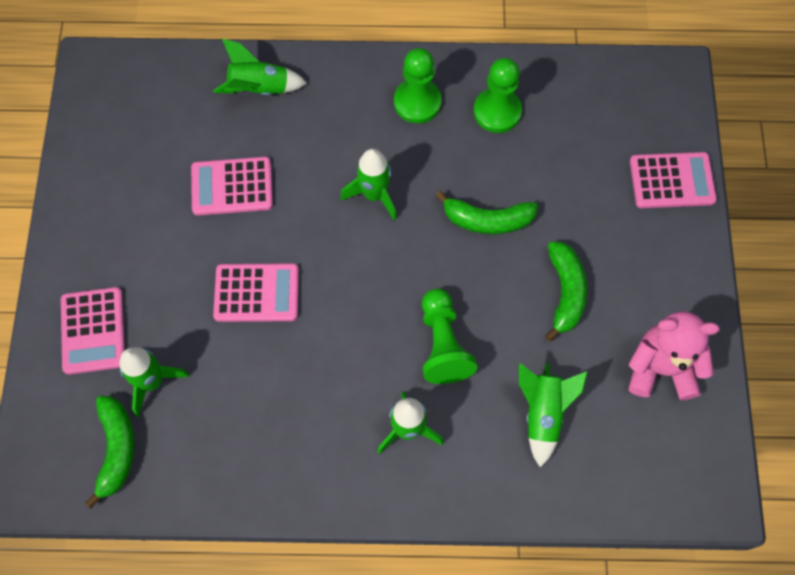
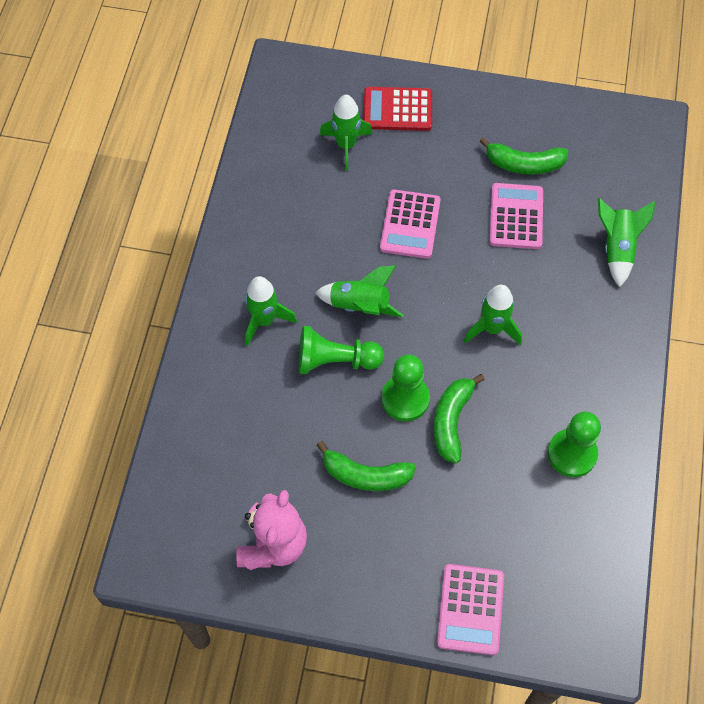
camera: 100 degrees right, 5 degrees down
(93, 331) = (397, 110): pink calculator -> red calculator
(117, 449) = (296, 119): green banana -> green banana (524, 164)
(417, 102) = (590, 381): green pawn -> green pawn (405, 399)
(543, 413) = (254, 430): green rocket -> green rocket (360, 306)

